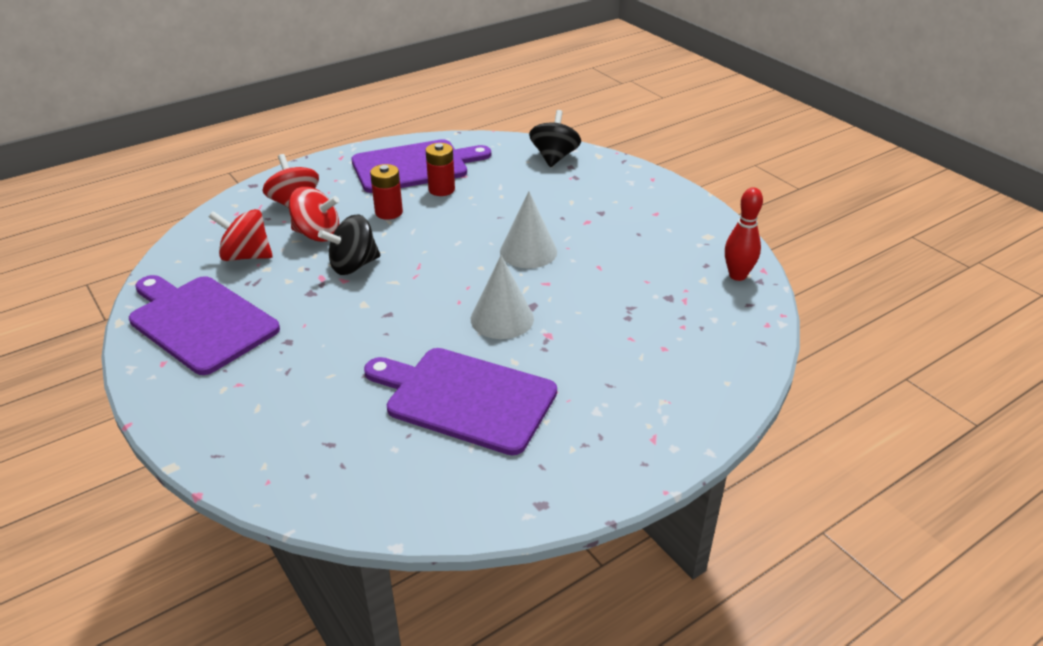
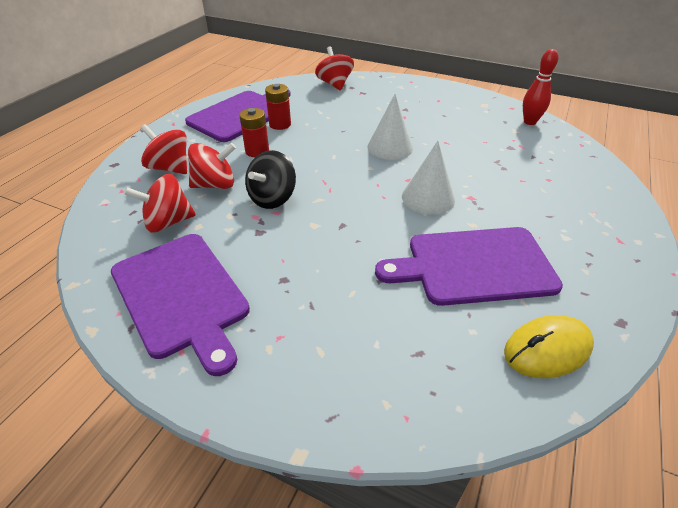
camera: 30 degrees left, 5 degrees up
(200, 322) = (181, 295): purple cutting board -> purple cutting board turned 135 degrees counterclockwise
(440, 491) = (547, 349): none -> yellow mouse
(554, 157) = (334, 84): black spinning top -> red spinning top

